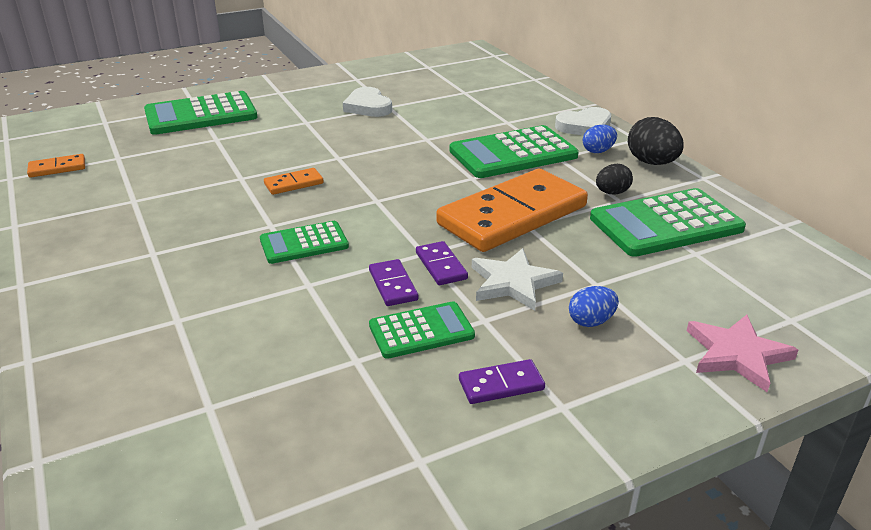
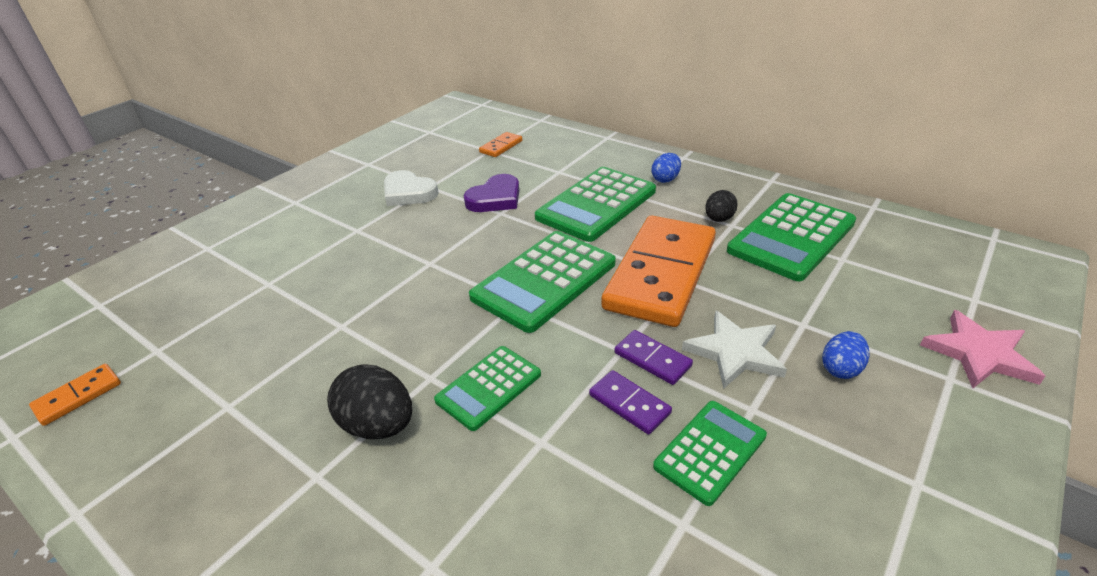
camera: 25 degrees left, 5 degrees up
(201, 115) = (223, 257): green calculator -> green calculator (544, 280)
(294, 184) = (410, 312): orange domino -> orange domino (501, 146)
(432, 128) = (495, 198): none -> purple heart
(501, 384) = (844, 484): purple domino -> none
(584, 126) = (630, 157): white heart -> none
(652, 163) = (719, 178): black egg -> black egg (378, 425)

